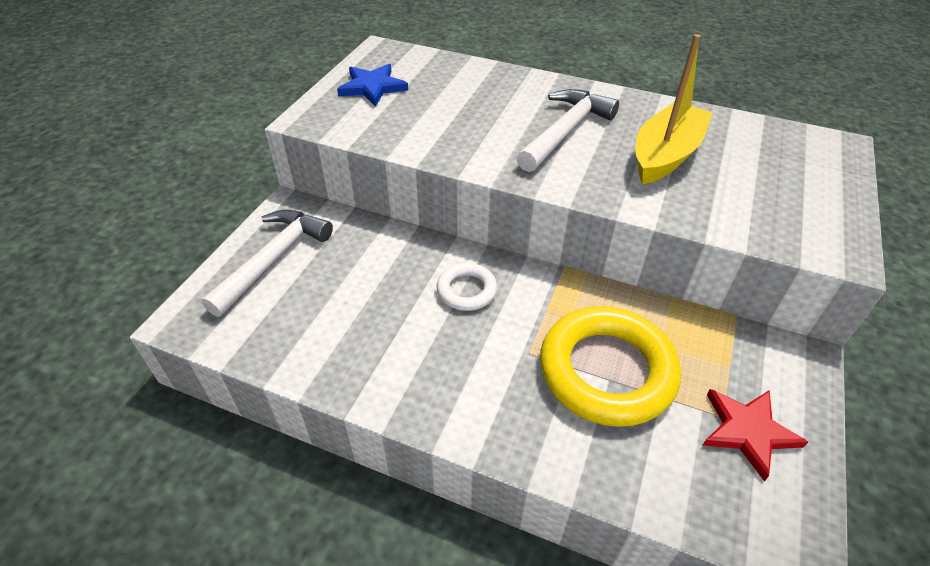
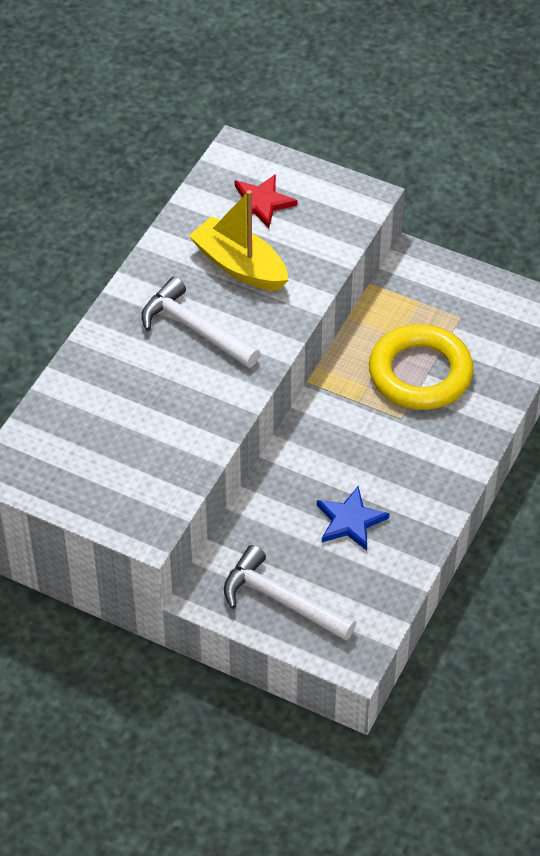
camera: 85 degrees left, 5 degrees up
(372, 87) = (90, 478): blue star -> blue star (350, 521)
(466, 290) = (331, 453): white ring -> none
(748, 431) = (472, 307): red star -> red star (261, 203)

